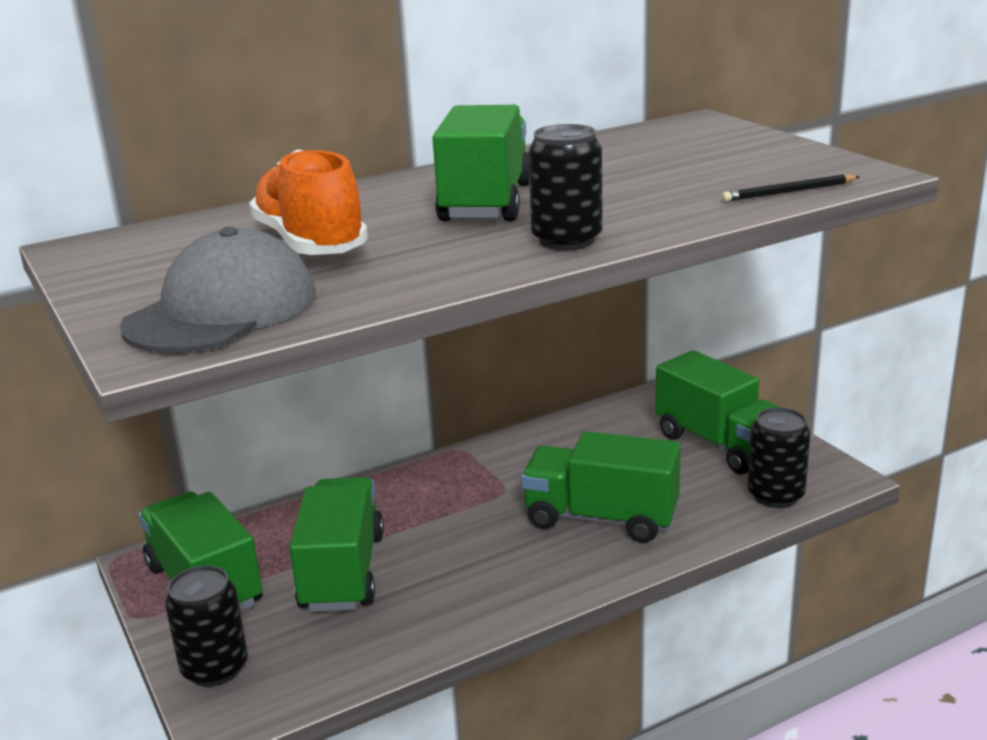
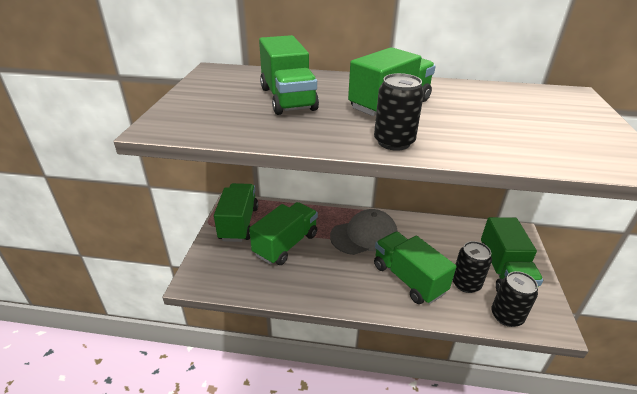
camera: 35 degrees right, 10 degrees up
(215, 668) = (209, 259): black can -> black can (466, 283)
(222, 310) = (207, 119): grey cap -> grey cap (364, 235)
(311, 243) = (287, 99): orange shoe -> green truck
(788, 192) = (565, 160): black pencil -> none

